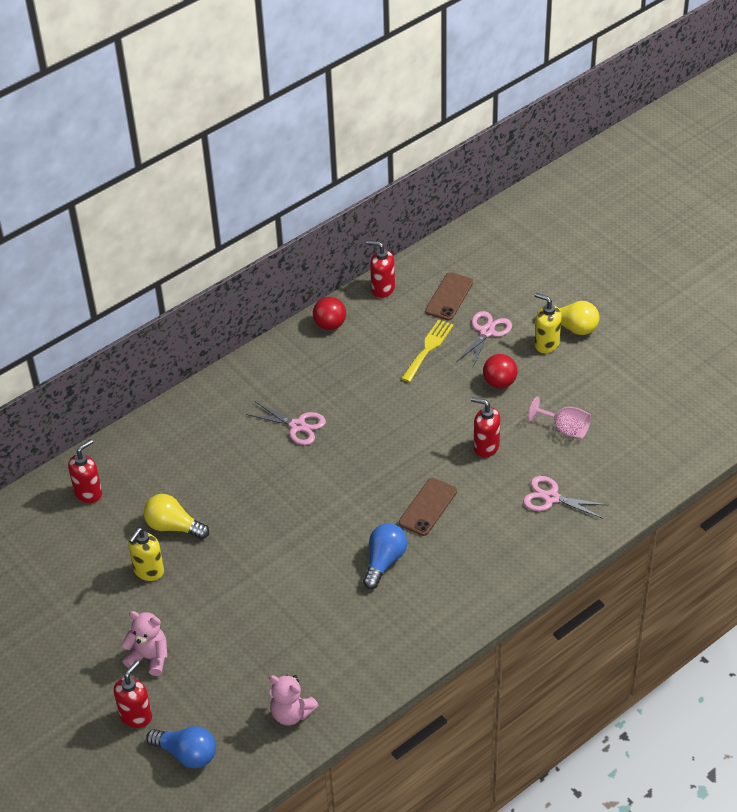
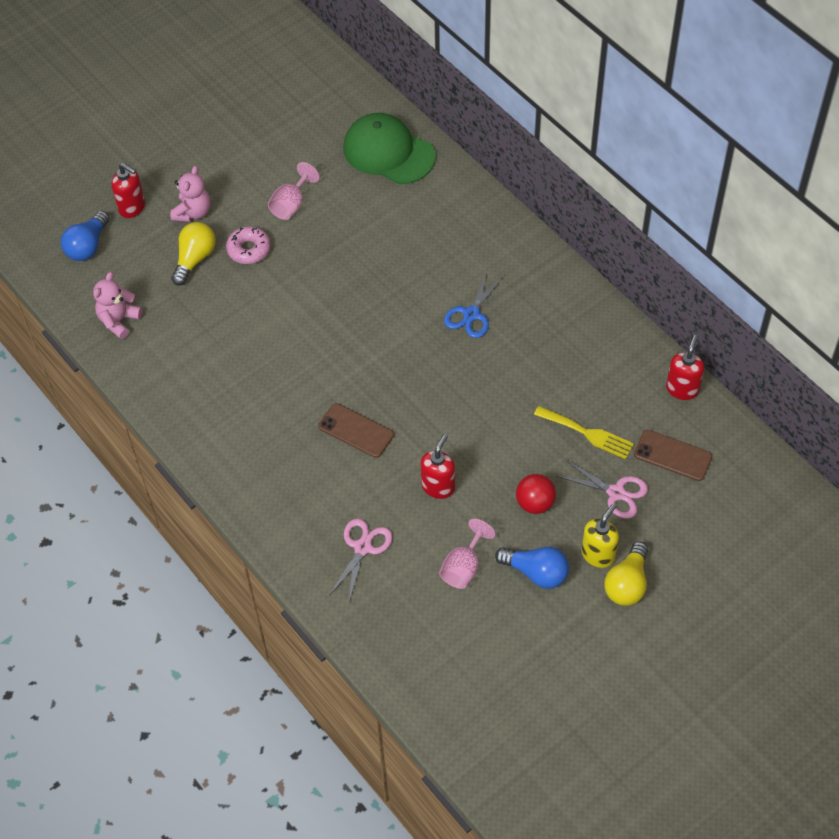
camera: 90 degrees right, 10 degrees up
(88, 493) = (388, 152): red soap dispenser -> green cap
(148, 571) = (291, 204): yellow soap dispenser -> pink goblet
(173, 526) = (343, 219): yellow light bulb -> yellow light bulb (195, 259)
(205, 604) = (249, 249): none -> pink donut
(297, 426) = (471, 314): pink scissors -> blue scissors
(330, 325) = (621, 339): red ball -> none
(384, 561) = (288, 392): blue light bulb -> blue light bulb (536, 572)

